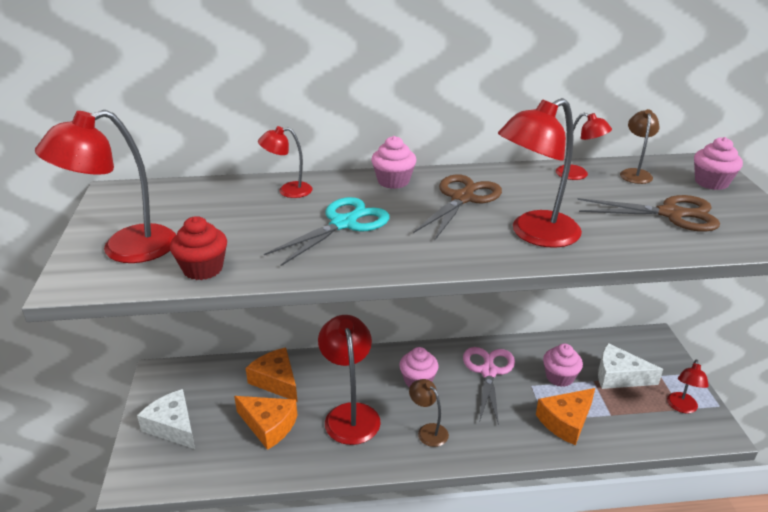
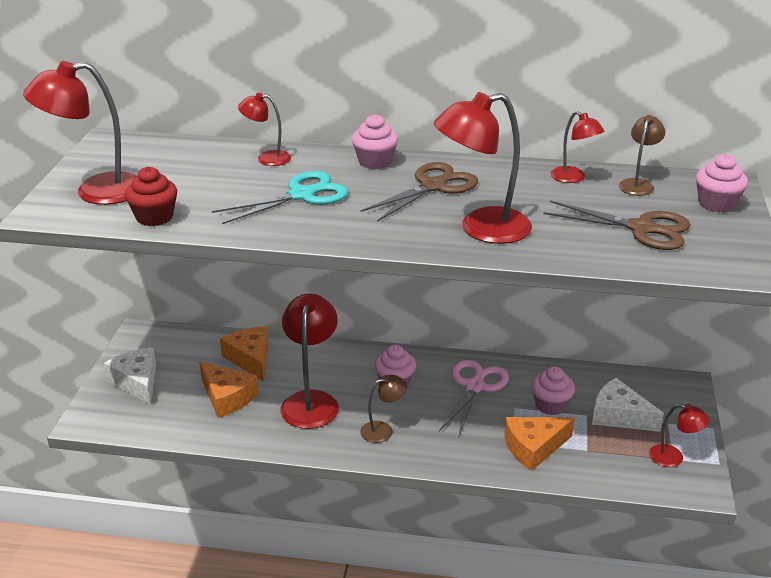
camera: 15 degrees right, 0 degrees up
(428, 431) = (383, 430): brown lamp -> brown lamp turned 90 degrees clockwise
(682, 407) = (673, 458): red lamp -> red lamp turned 105 degrees counterclockwise

